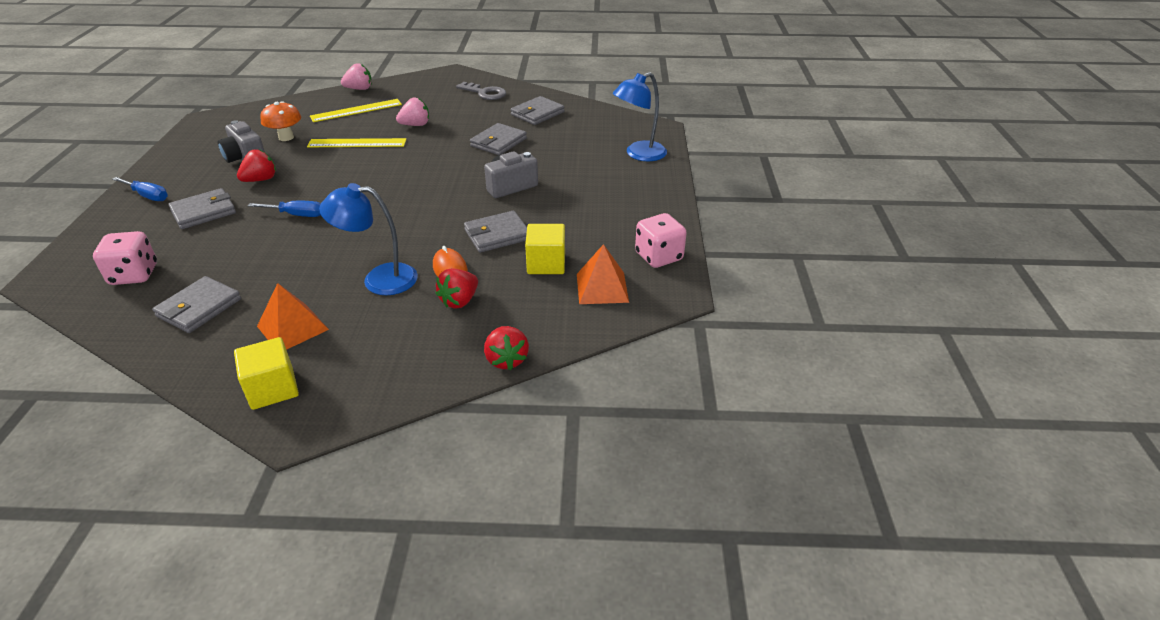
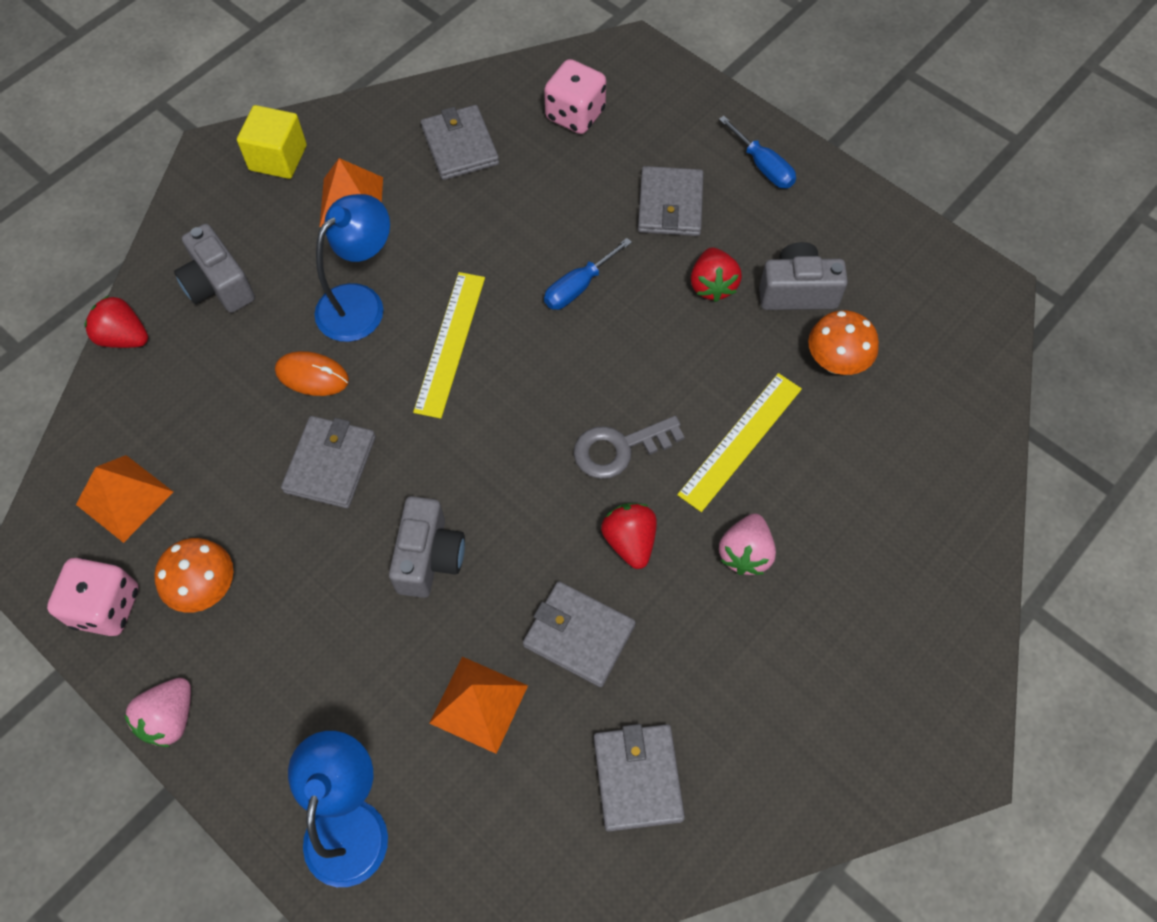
camera: 130 degrees right, 25 degrees up
(148, 196) = (763, 166): blue screwdriver -> blue screwdriver turned 105 degrees counterclockwise
(356, 110) = (876, 498): yellow ruler -> yellow ruler (450, 343)
(359, 89) = (978, 549): pink strawberry -> pink strawberry (170, 718)
(422, 344) = (219, 285): none -> grey camera
(459, 301) = (248, 352): red strawberry -> red strawberry (629, 541)
(485, 93) = (802, 750): grey key -> grey key (619, 448)
(498, 142) = (579, 635): grey wallet -> grey wallet turned 45 degrees counterclockwise
(546, 264) = (222, 474): yellow cube -> none
(556, 150) = (479, 704): none -> orange pyramid
(607, 234) = (206, 588): none -> orange mushroom

